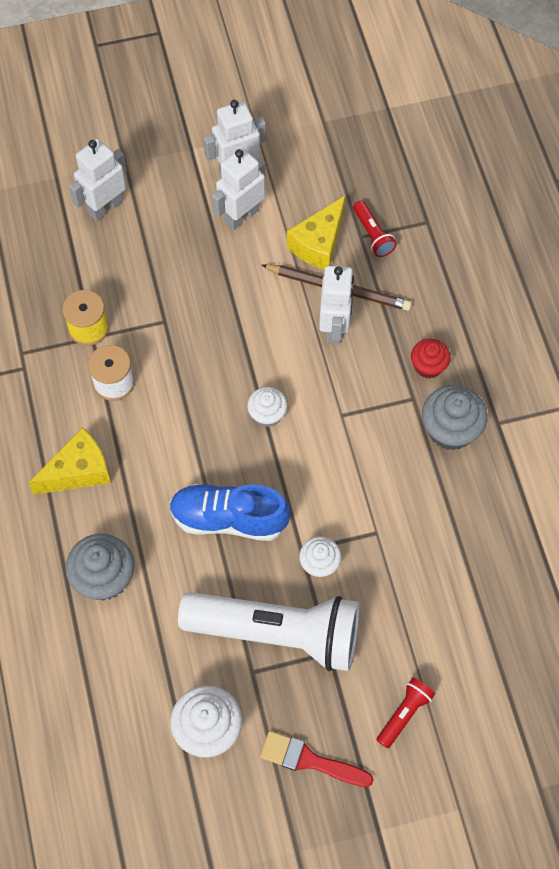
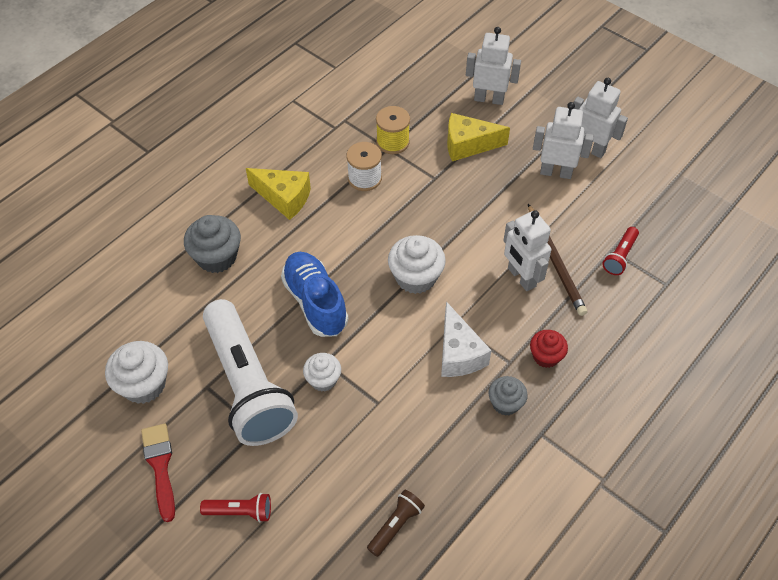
camera: 55 degrees right, 10 degrees down
(267, 414) = (415, 277): white cupcake -> white cupcake, size x1.60
(318, 243) = (579, 228): yellow cheese -> yellow cheese (468, 145)
(334, 328) = (521, 277): white robot -> white robot turned 90 degrees clockwise
(374, 433) = (458, 353): none -> white cheese
(450, 430) = (505, 403): grey cupcake -> grey cupcake, size x0.62
(503, 592) = (396, 526): none -> brown flashlight

